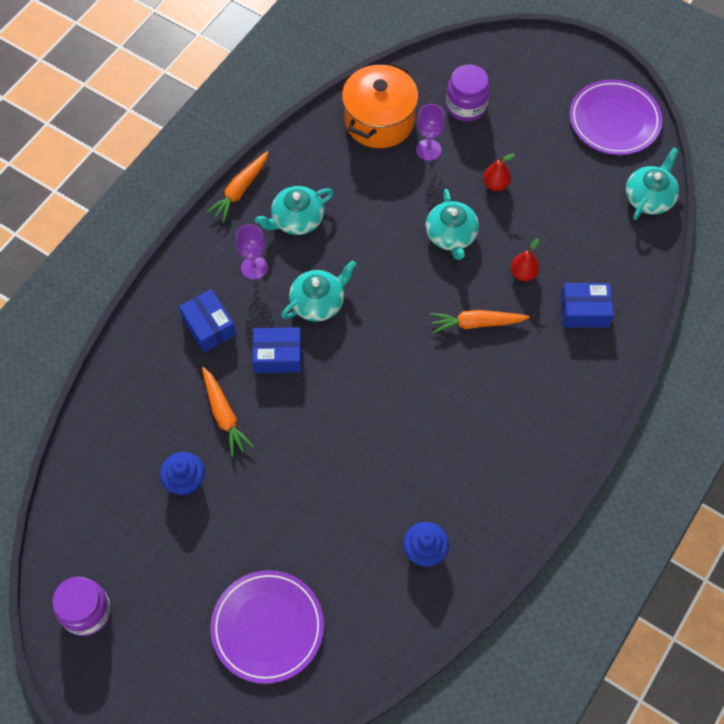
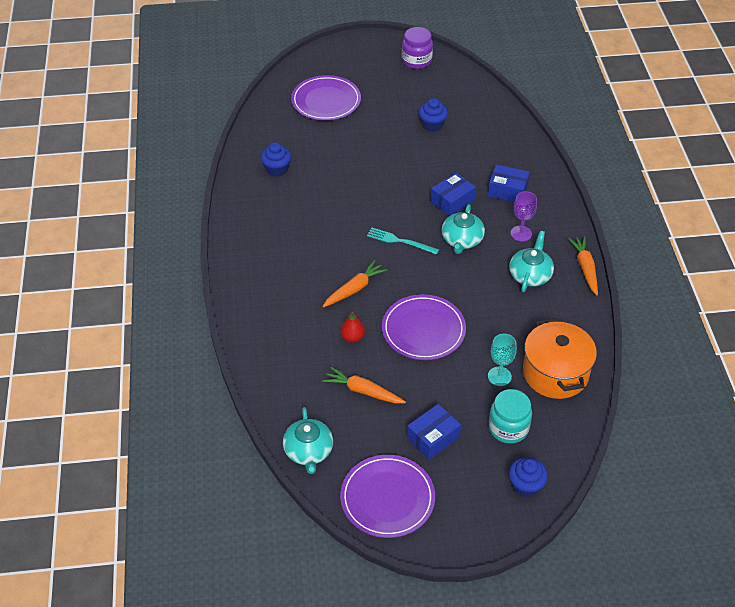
camera: 140 degrees right, 15 degrees down
(224, 415) = (447, 160): orange carrot -> orange carrot (363, 391)
(380, 346) = (400, 241): none -> turquoise fork
(428, 150) = (499, 376): purple goblet -> turquoise goblet
(451, 235) = (423, 330): turquoise teapot -> purple plate
(466, 106) = (508, 428): purple jar -> turquoise jar
(495, 184) = (428, 384): red pear -> none
(497, 60) = (525, 485): none -> blue cupcake
(584, 311) = (291, 340): blue box -> blue box (433, 438)

